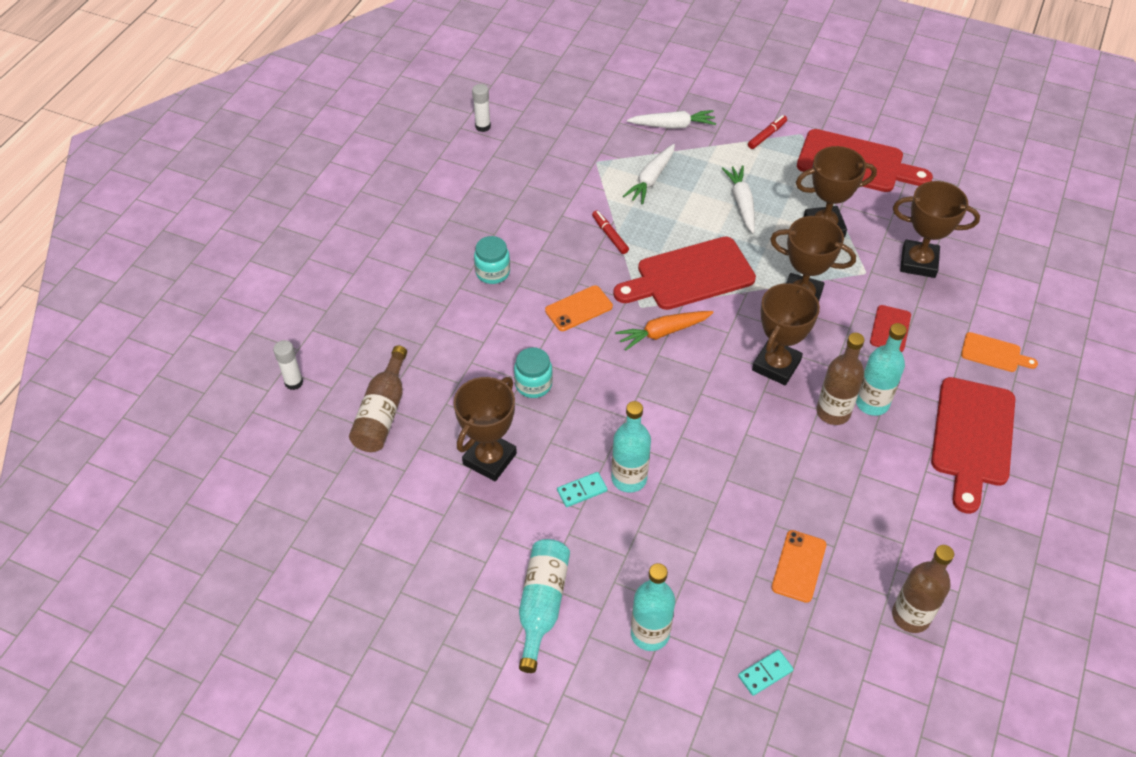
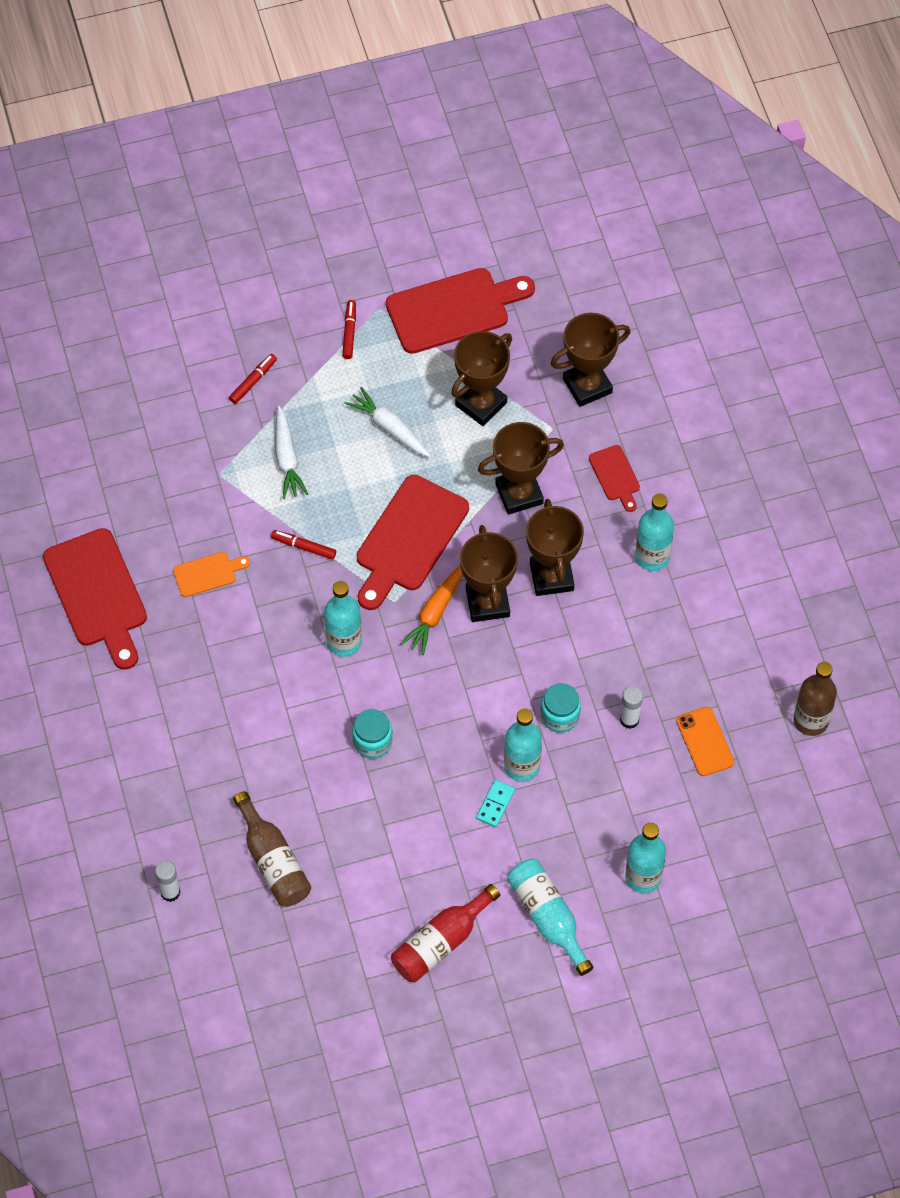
camera: 40 degrees left, 10 degrees up
(441, 559) = (441, 942): none -> red bottle
(483, 126) = (74, 510): white glue stick -> white glue stick (629, 720)
(489, 459) = (399, 833): brown trophy -> brown trophy (487, 602)
(493, 272) = (236, 661): turquoise jar -> turquoise jar (560, 716)
(578, 308) = (344, 642): orange phone -> turquoise bottle
(672, 125) = (253, 381): white carrot -> red marker
(765, 673) = (746, 843): turquoise domino -> none
(833, 412) = (629, 588): brown bottle -> none
(972, 437) = (749, 532): red cutting board -> red cutting board (98, 594)
(994, 353) = (711, 438): orange cutting board -> orange cutting board (208, 573)

